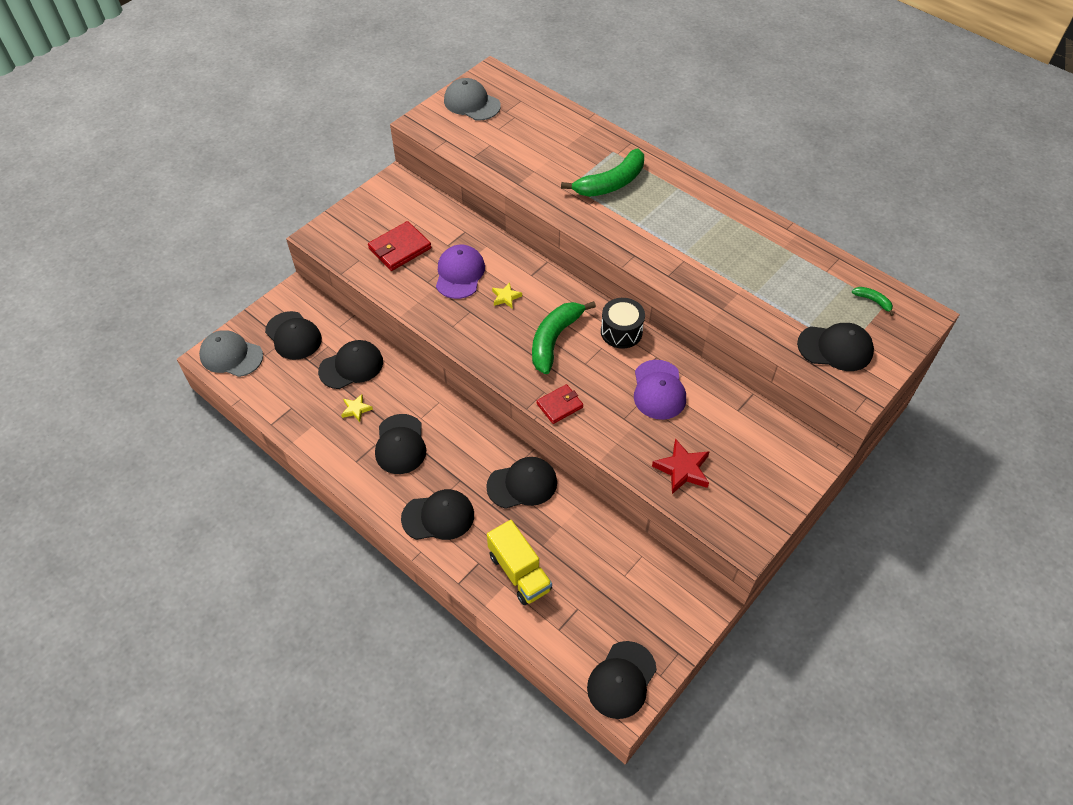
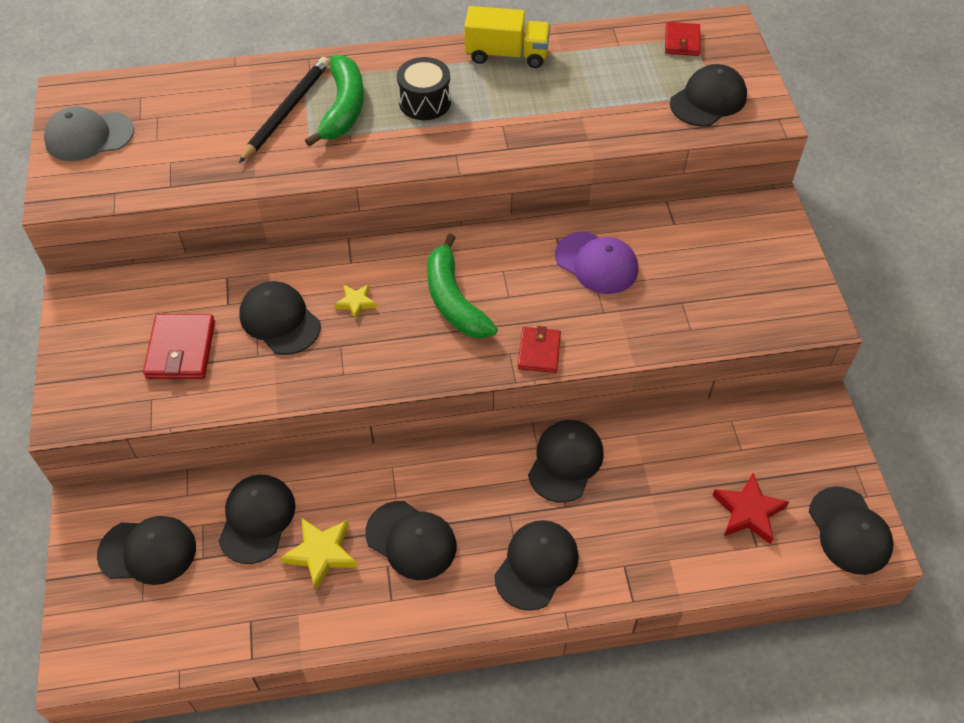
camera: 50 degrees left, 0 degrees up
(231, 355) = (102, 640): grey cap -> none
(356, 409) = (321, 553): yellow star -> yellow star, size x1.68
(459, 274) = (280, 320): purple cap -> black cap
(519, 572) = (665, 535): yellow truck -> yellow truck (506, 54)
(580, 162) = (286, 111): none -> black pencil
(621, 332) = (499, 242): black drum -> black drum (425, 102)
(682, 469) = (702, 309): red star -> red star (748, 512)
(873, 301) = (682, 41): green banana -> red wallet

